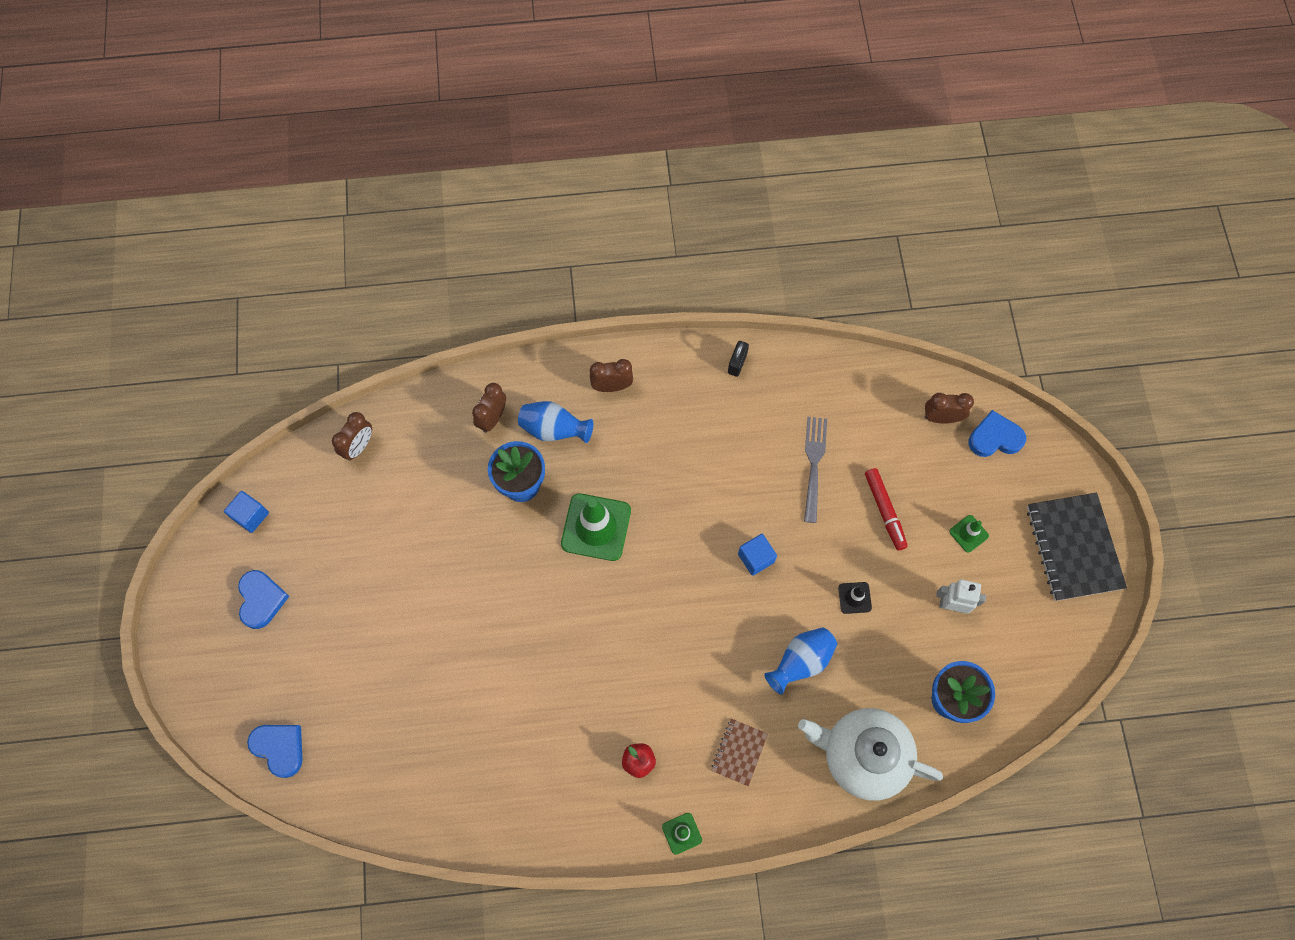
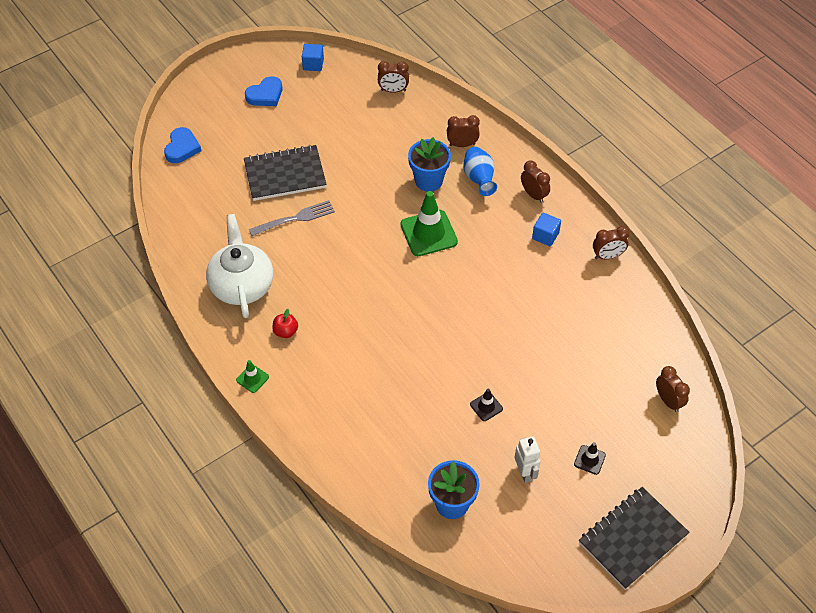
camera: 60 degrees right, 15 degrees down
(407, 643) = (285, 175): none -> black notebook
(737, 363) = (607, 256): black padlock -> brown clock
(739, 752) = (328, 386): brown notebook -> none
(756, 558) = (472, 333): blue cube -> blue cube (545, 236)
(800, 662) = (416, 394): blue vase -> none
(814, 464) = (568, 336): grey fork -> grey fork (295, 218)
(862, 756) = (373, 464): white teapot -> white teapot (242, 285)
(884, 511) = (566, 396): red marker -> none
(968, 533) = (589, 460): green traffic cone -> black traffic cone
(995, 438) = (681, 444): blue heart -> none

